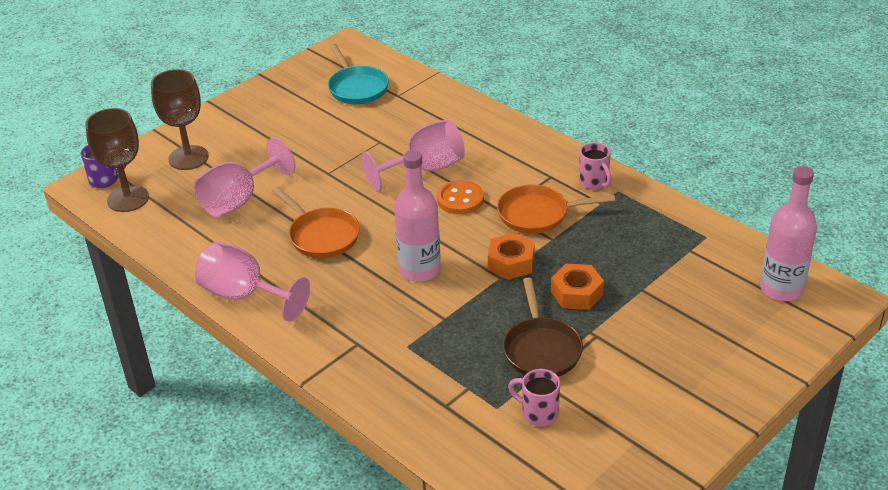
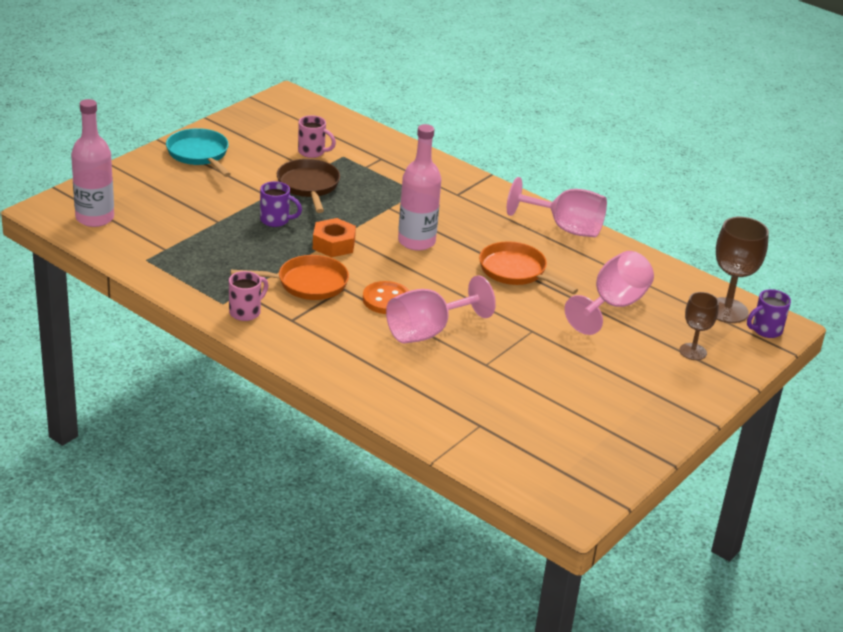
camera: 170 degrees right, 5 degrees down
(188, 158) = (693, 352): brown goblet -> brown goblet, size x0.62
(357, 88) = (535, 438): turquoise pan -> turquoise pan (199, 154)
(576, 293) = (276, 220): orange nut -> purple mug
(594, 182) = (246, 312): pink mug -> pink mug turned 75 degrees clockwise

